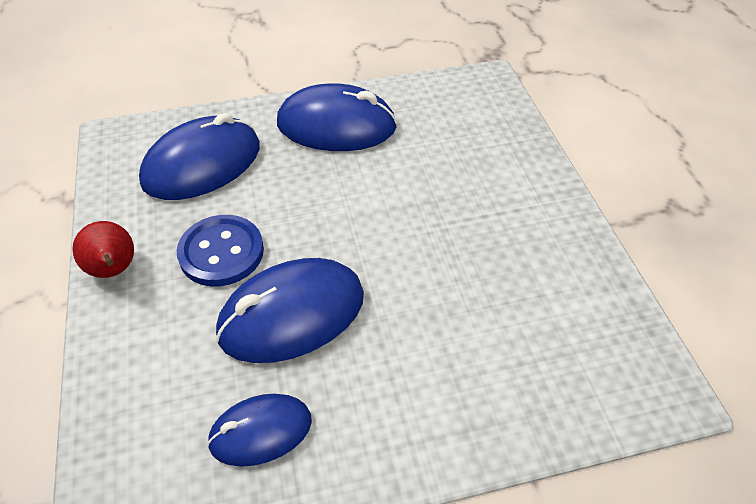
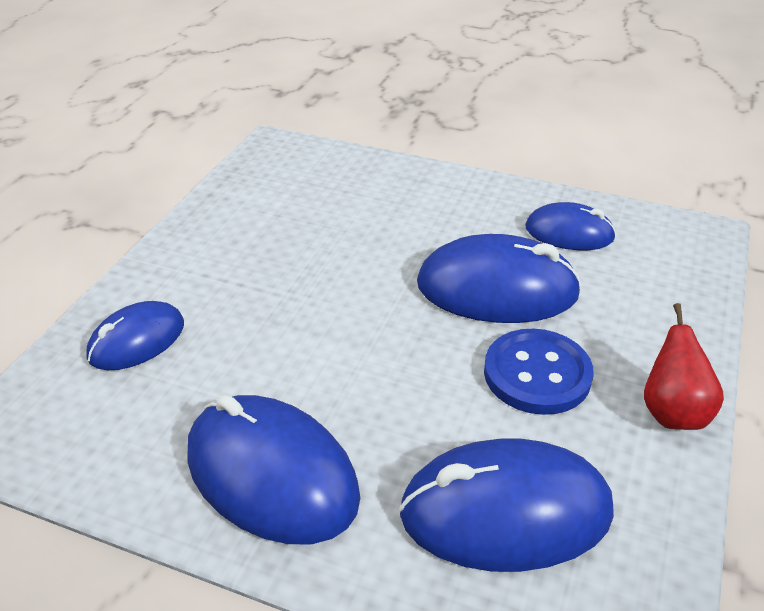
camera: 145 degrees left, 10 degrees down
(491, 148) = (137, 340): none -> blue mouse

